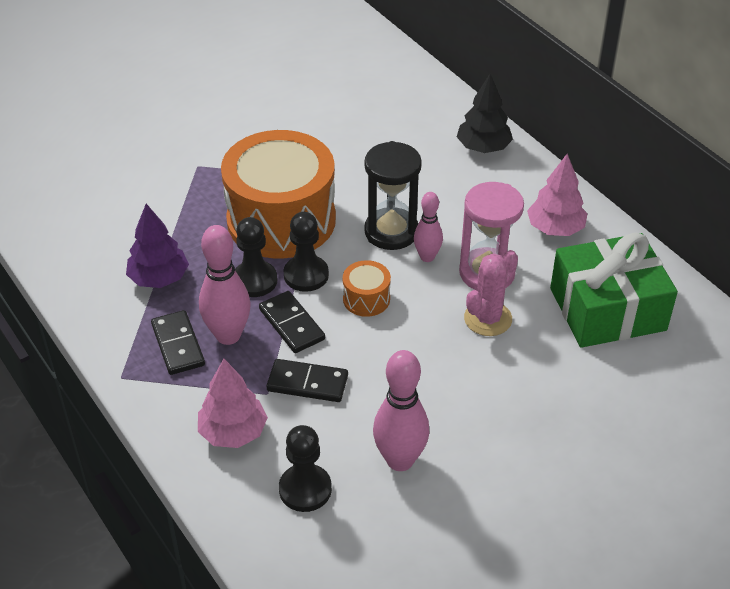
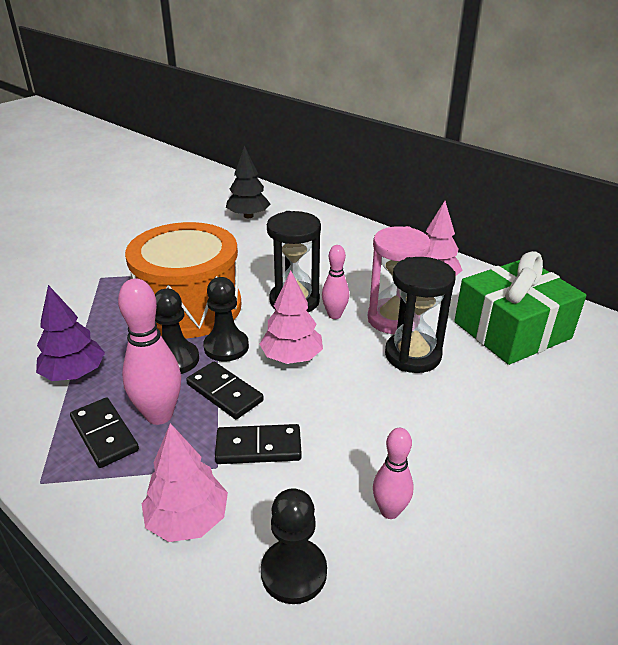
camera: 15 degrees left, 10 degrees down
(366, 299) = (292, 357): orange drum -> pink tree
(400, 460) = (389, 511): pink bowling pin -> pink bowling pin, size x0.61
(483, 147) = (346, 234): black tree -> black tree (248, 216)
(488, 319) = (412, 355): pink cactus -> black hourglass

